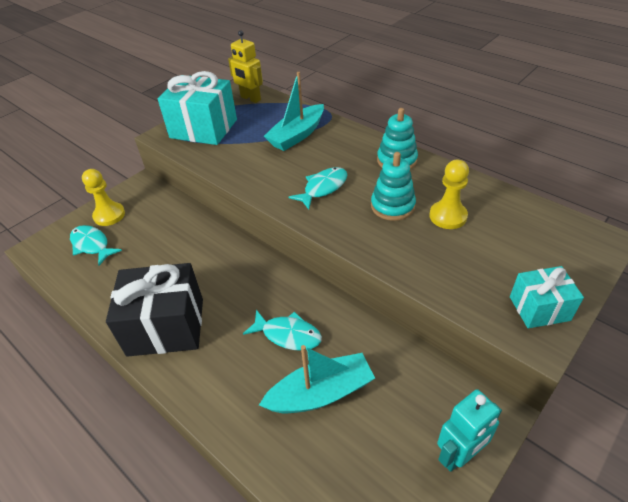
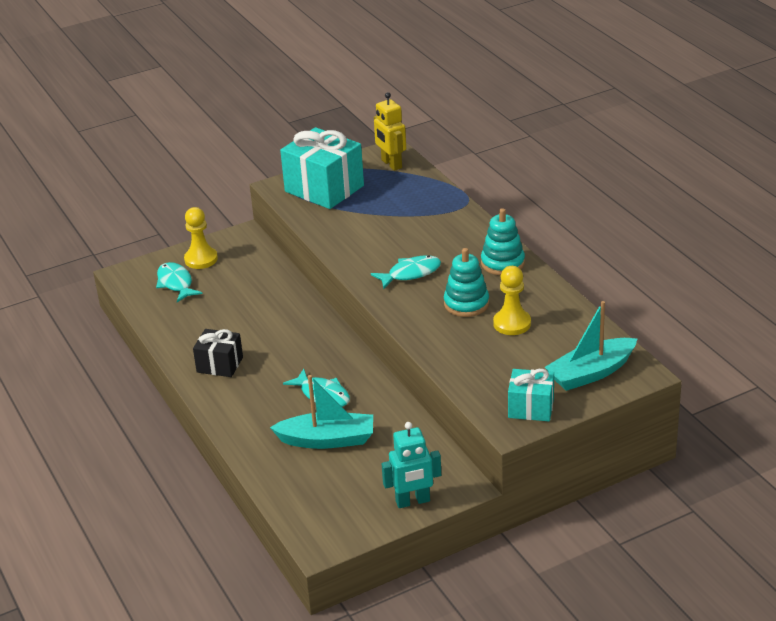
camera: 20 degrees right, 10 degrees down
(166, 326) = (220, 365): black gift -> black gift, size x0.56
(297, 135) = (417, 216): turquoise boat -> turquoise boat (591, 373)

